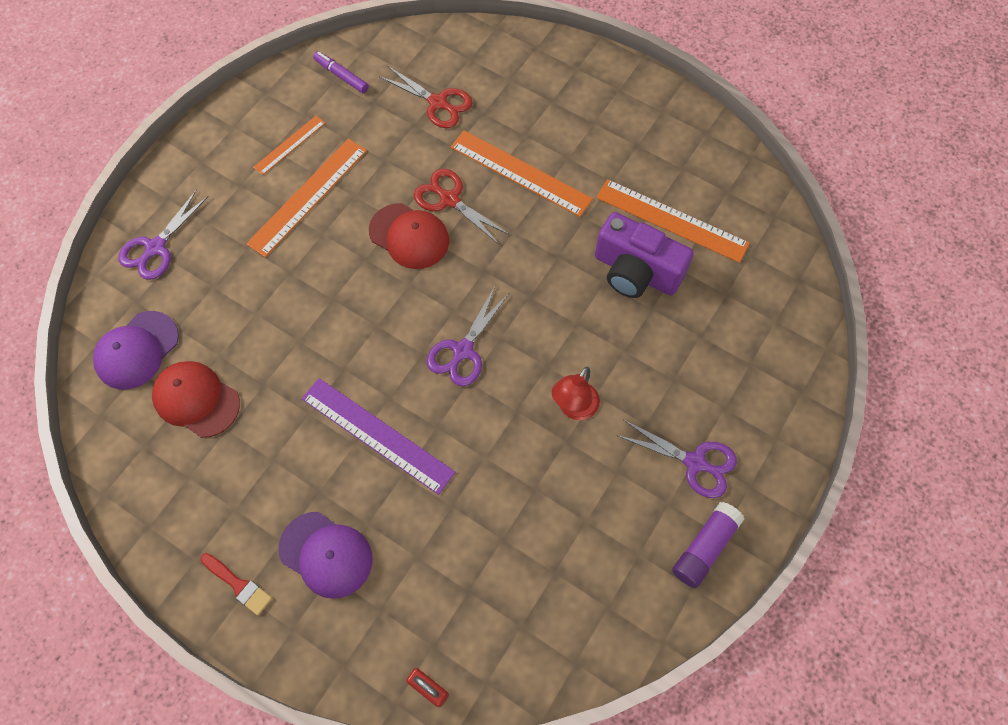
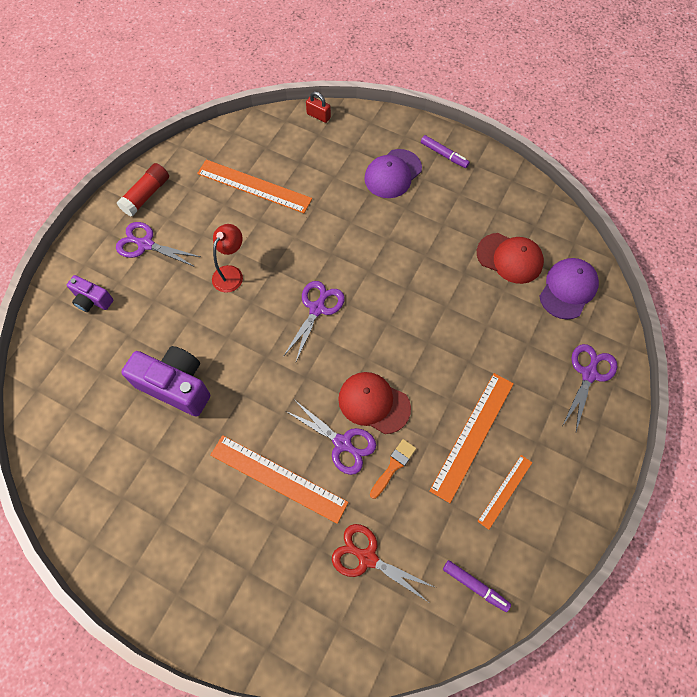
camera: 175 degrees right, 0 degrees up
(238, 585) = (444, 155): red brush -> purple marker
(326, 554) = (393, 174): purple cap -> purple cap turned 75 degrees counterclockwise
(377, 434) = (373, 245): purple ruler -> none
(399, 174) = (393, 466): none -> orange brush
(449, 199) = (342, 443): red scissors -> purple scissors
(671, 220) = (139, 438): orange ruler -> orange ruler (254, 186)
(704, 548) = (146, 195): purple glue stick -> red glue stick
(754, 385) = (92, 300): none -> purple camera

